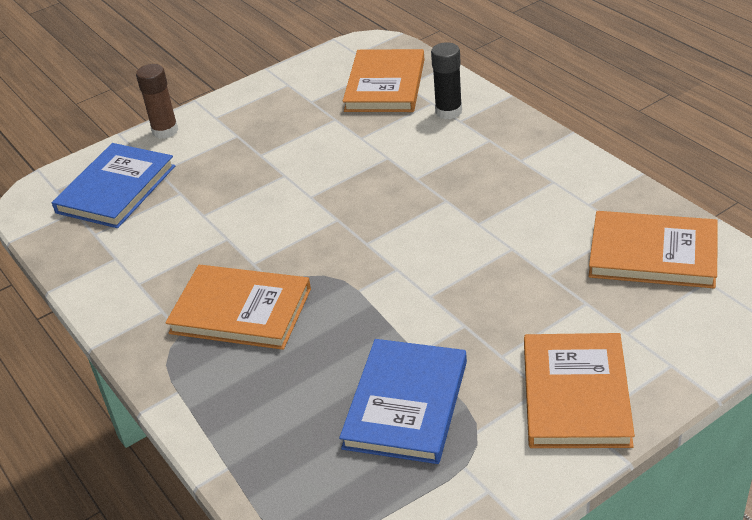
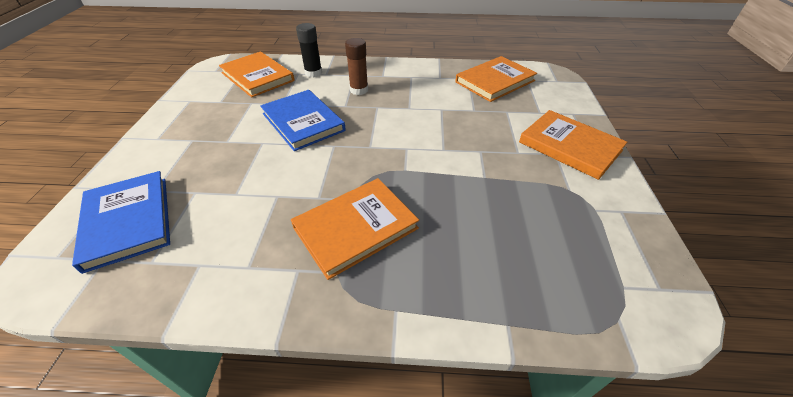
camera: 55 degrees left, 5 degrees up
(165, 131) = (122, 165): brown glue stick -> brown glue stick (359, 90)
(406, 404) = (523, 204): blue book -> blue book (303, 122)

